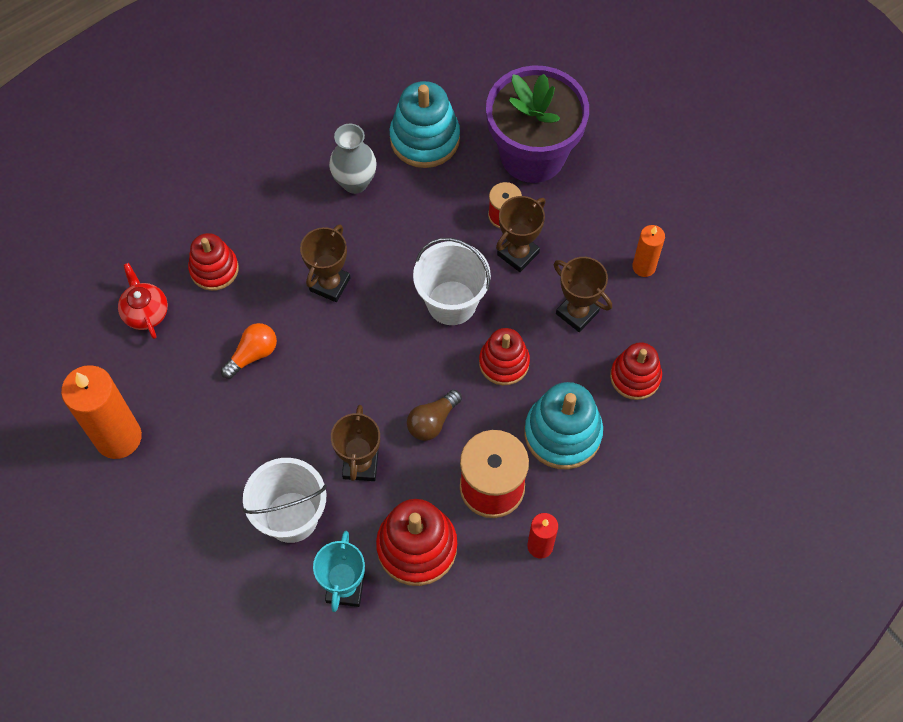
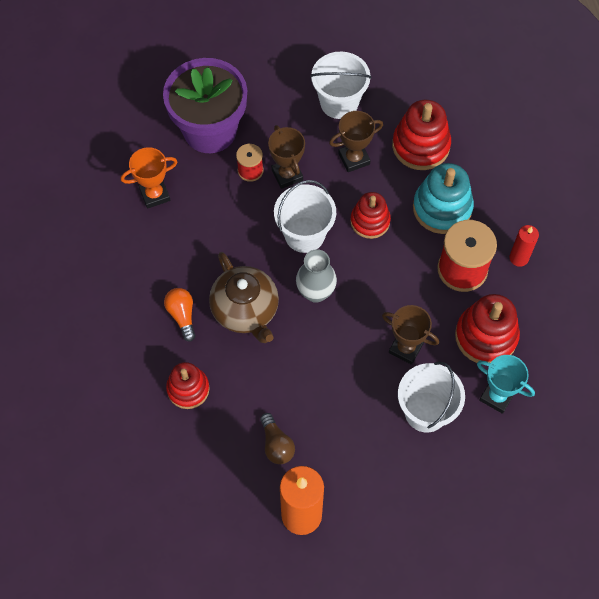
camera: 65 degrees left, 0 degrees up
(145, 312) = (200, 455): red teapot -> none
(252, 354) = (278, 388): orange light bulb -> orange light bulb (182, 315)
(330, 284) = (246, 310): brown trophy -> brown teapot
(355, 182) = (166, 258): grey vase -> grey vase (315, 292)
(425, 139) = (154, 194): turquoise stacking toy -> orange trophy
(432, 421) = (394, 286): brown light bulb -> brown light bulb (276, 444)
(635, 377) = (420, 146): red stacking toy -> red stacking toy, size x1.50
(644, 267) = (339, 102): orange candle -> white bucket

